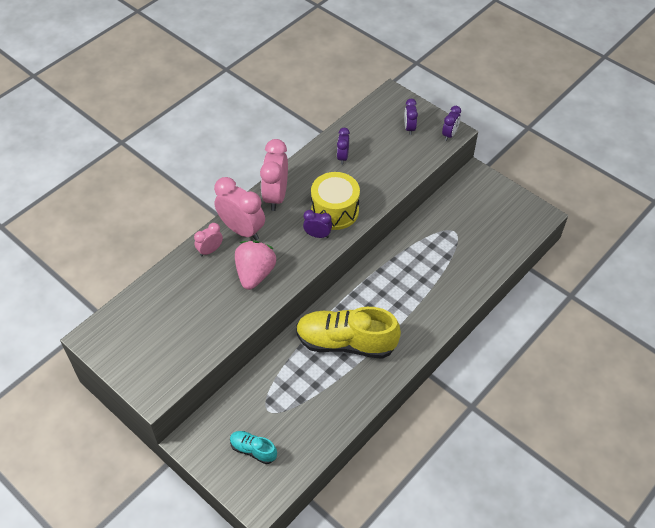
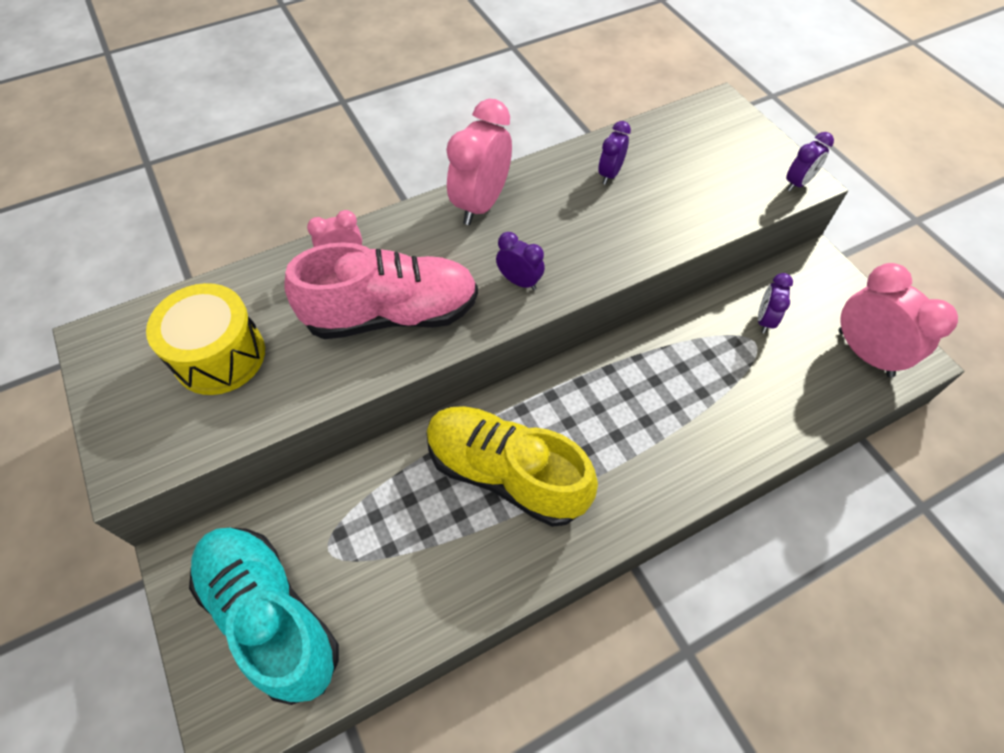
camera: 20 degrees right, 5 degrees up
(242, 230) = (406, 240): pink clock -> pink clock (865, 353)
(253, 450) = (271, 615): turquoise shoe -> turquoise shoe, size x2.12
(255, 274) = (392, 314): pink strawberry -> pink shoe
(335, 211) = (563, 251): yellow drum -> yellow drum (220, 356)
(409, 128) = (733, 158): purple clock -> purple clock (764, 320)

